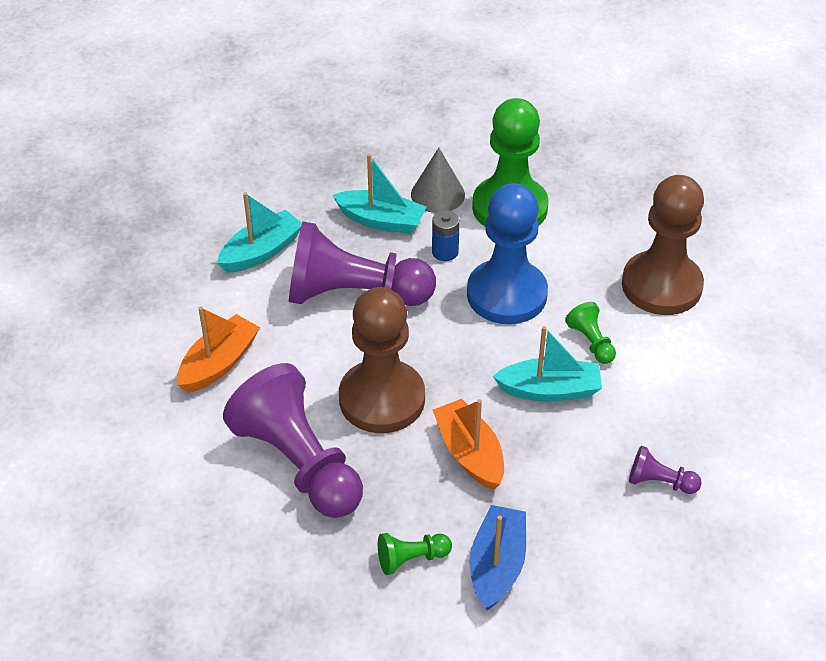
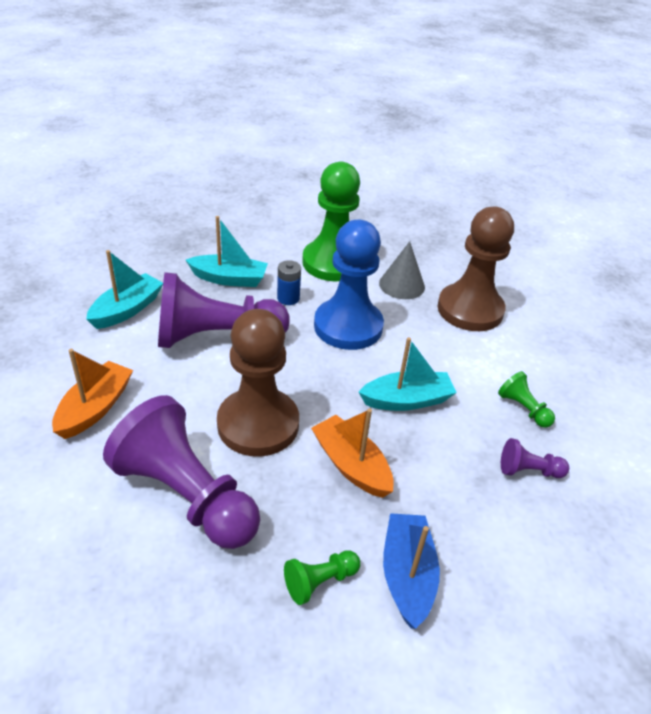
camera: 15 degrees left, 5 degrees down
(437, 194) = (272, 257): grey cone -> grey cone (402, 285)
(591, 342) = (429, 357): green pawn -> green pawn (523, 409)

